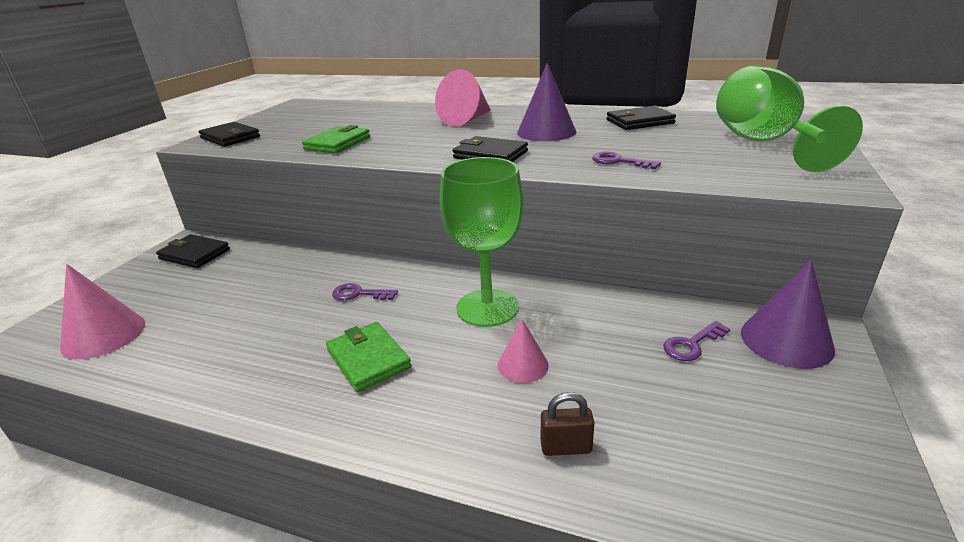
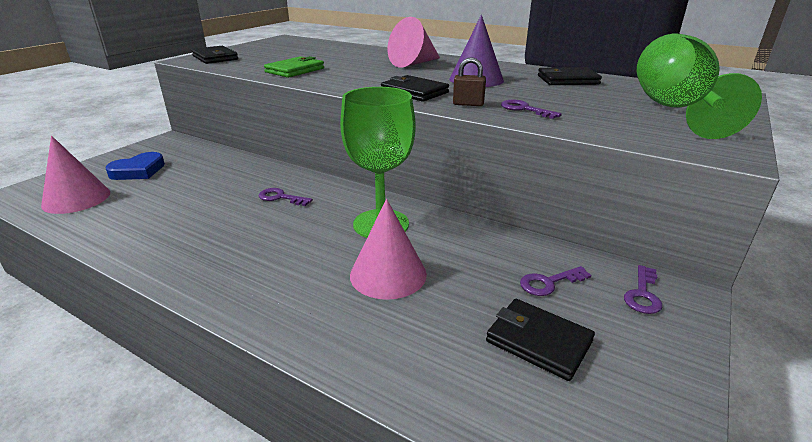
camera: 10 degrees right, 0 degrees up
(168, 287) = (138, 171): none -> blue heart
(195, 254) = (169, 149): black wallet -> black wallet (538, 341)
(368, 359) = (263, 248): green wallet -> none
(522, 365) = (388, 274): pink cone -> pink cone, size x1.67
(566, 447) = (392, 346): brown padlock -> brown padlock (468, 104)
(786, 340) = (643, 294): purple cone -> purple key

